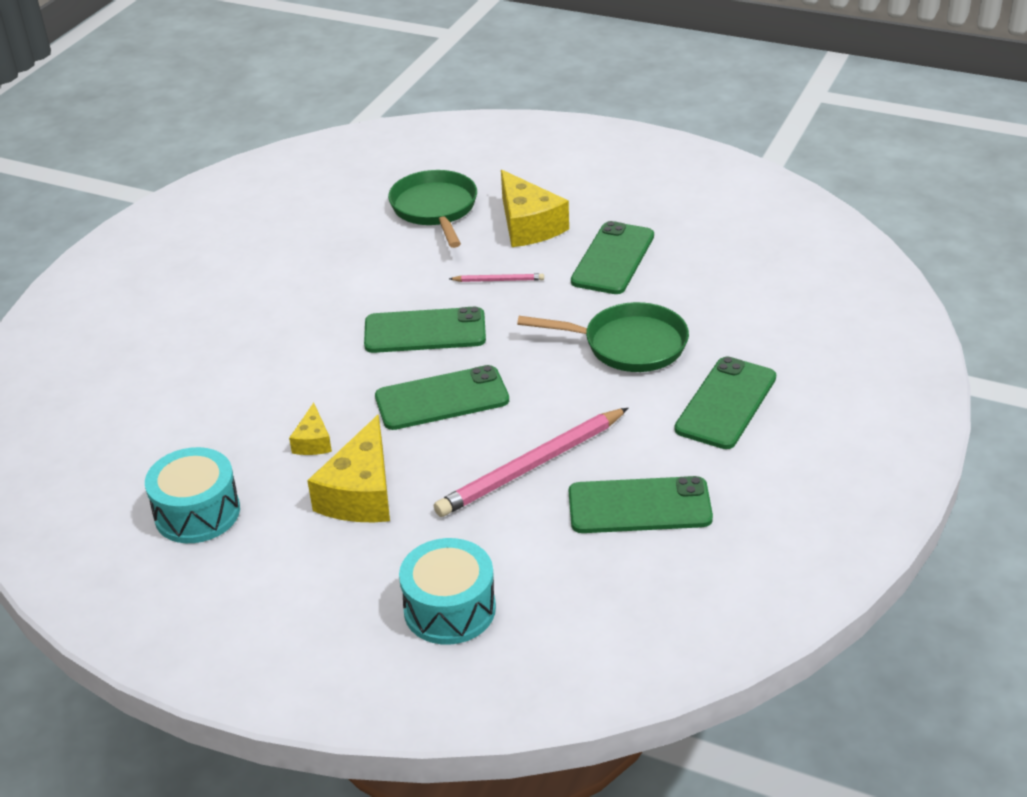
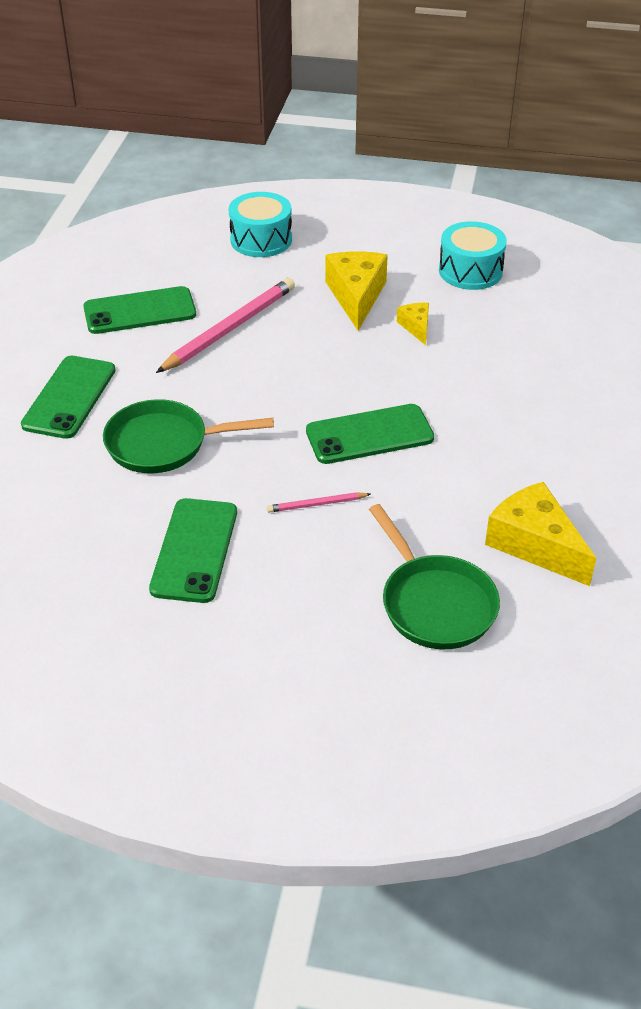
camera: 165 degrees right, 5 degrees up
(442, 399) = (324, 372): green phone -> none
(528, 225) = (308, 590): yellow cheese -> yellow cheese (535, 544)

